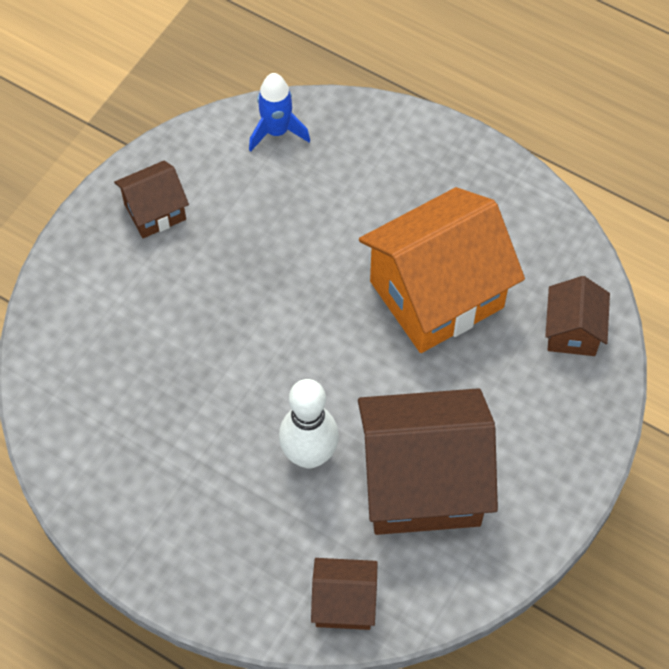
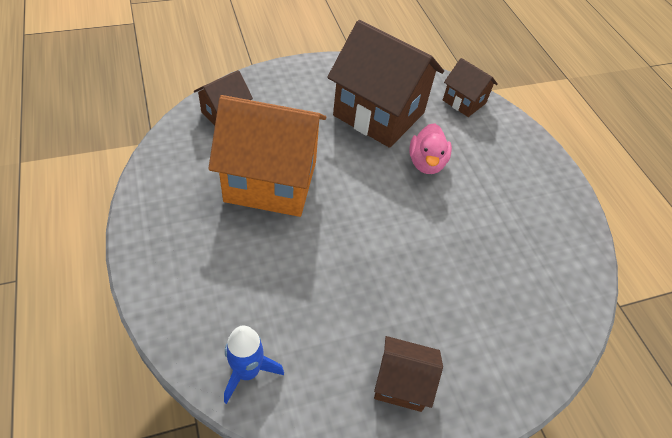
camera: 145 degrees left, 10 degrees down
(309, 455) = (426, 163): white bowling pin -> pink duck

